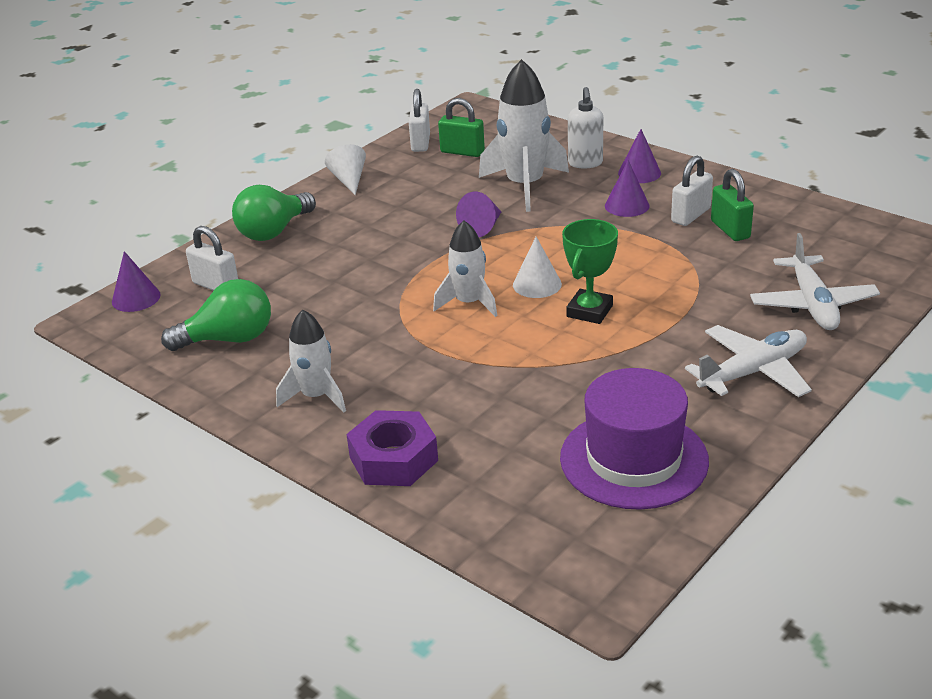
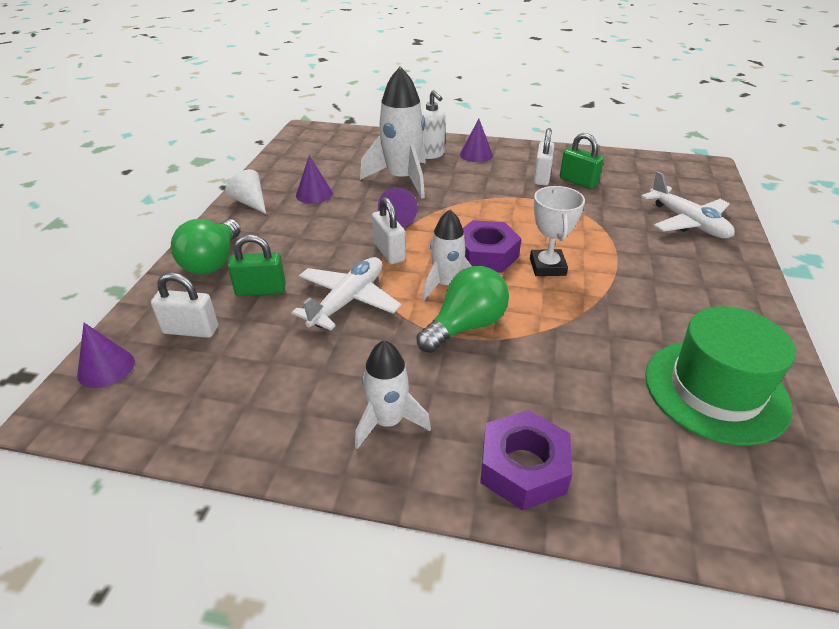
camera: 30 degrees left, 5 degrees up
(229, 339) = (246, 385): green light bulb -> green light bulb (465, 326)
(420, 143) = (288, 162): white padlock -> white padlock (389, 252)
(462, 152) = (329, 163): green padlock -> green padlock (261, 290)
(537, 284) = (486, 255): white cone -> purple nut
(589, 311) = (547, 267): green trophy -> white trophy
(627, 205) = (491, 179): purple cone -> purple cone (314, 194)
(633, 459) = (715, 390): purple hat -> green hat
(753, 372) = (710, 284): white plane -> white plane (348, 300)

